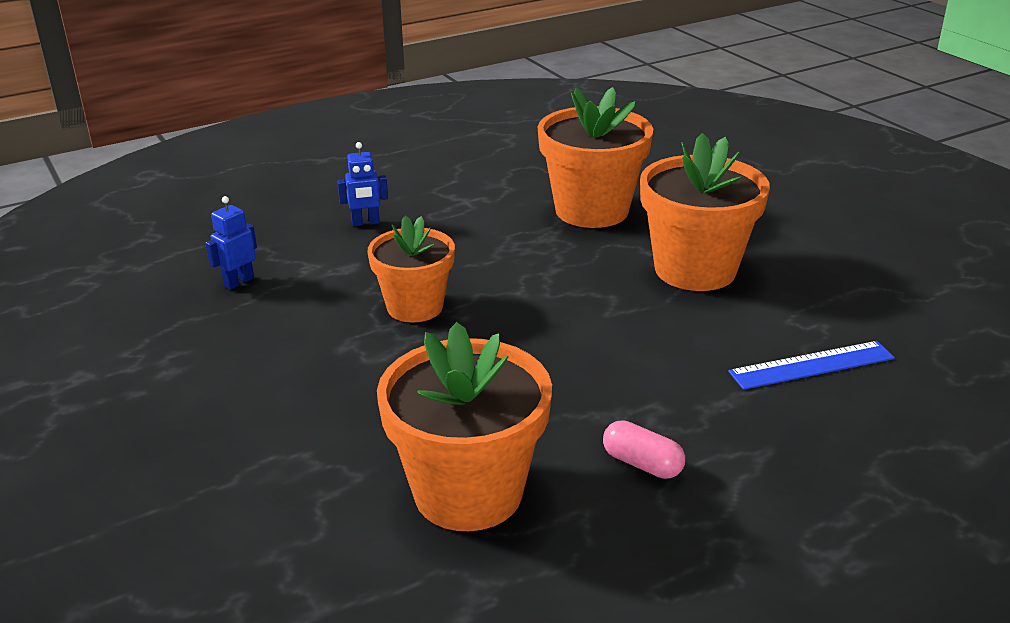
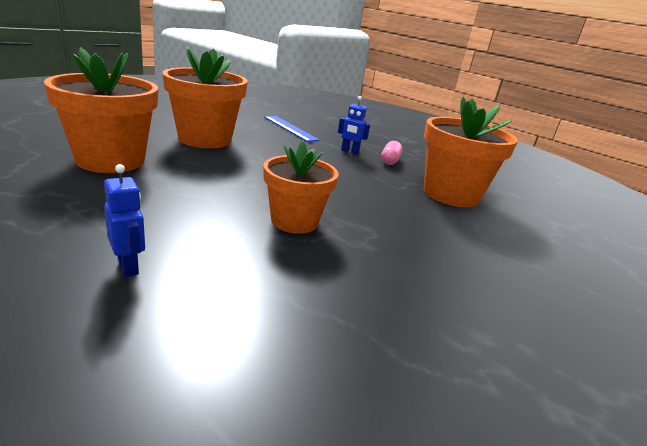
camera: 115 degrees left, 5 degrees down
(238, 282) = (302, 337): blue robot -> blue robot (349, 151)

